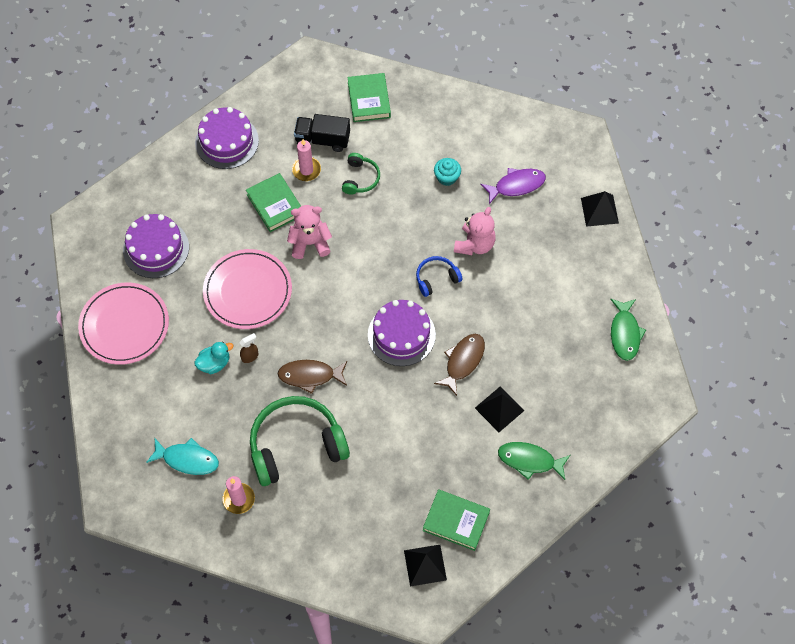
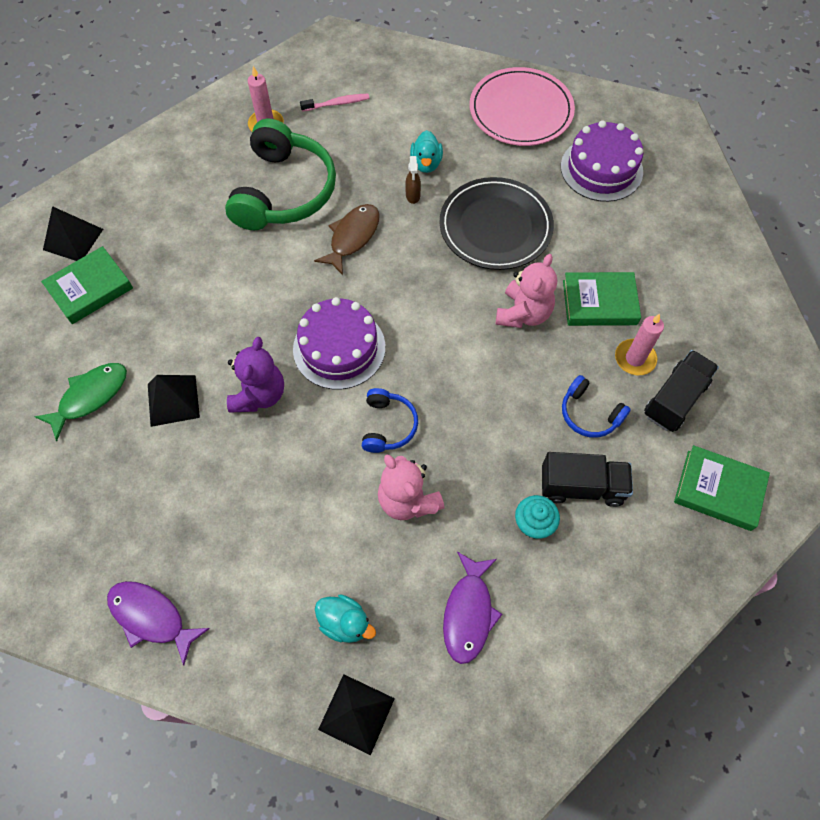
camera: 120 degrees right, 0 degrees up
(187, 459) = (337, 104): turquoise fish -> pink toothbrush
(227, 141) = (722, 293): purple cake -> none
(248, 291) = (495, 227): pink plate -> black plate
(360, 178) = (589, 413): green headphones -> blue headphones
(409, 164) = (581, 487): none -> black truck
(463, 361) = (259, 395): brown fish -> purple teddy bear
(561, 239) = (345, 623): none -> turquoise duck
(625, 333) = (151, 617): green fish -> purple fish

